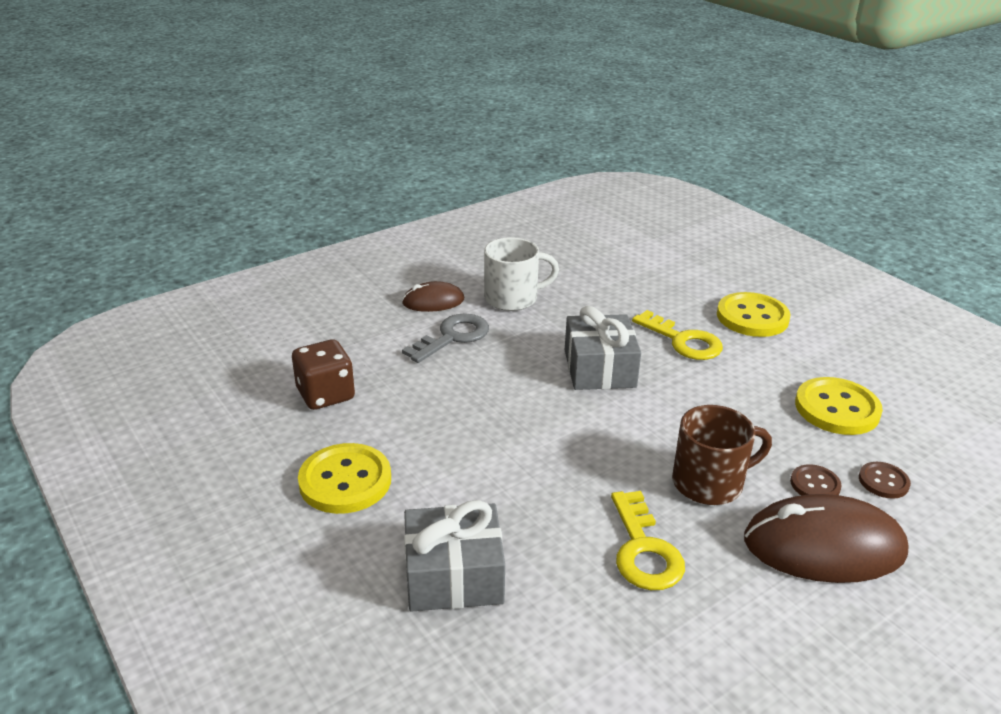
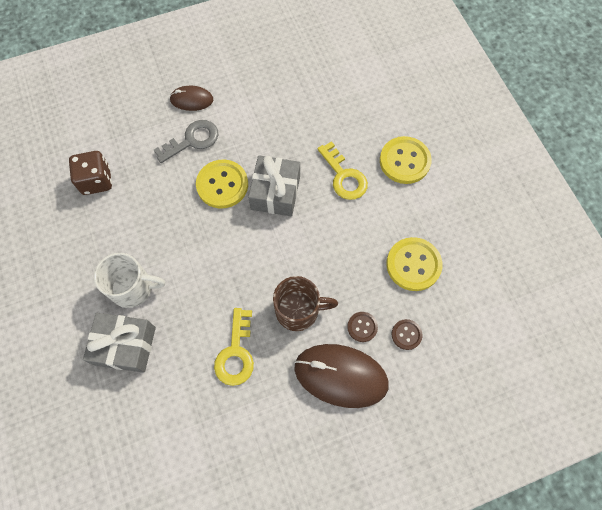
camera: 15 degrees right, 35 degrees up
(345, 481) = (88, 259): yellow button -> yellow button (222, 185)
(513, 298) = (246, 107): white mug -> white mug (133, 288)

